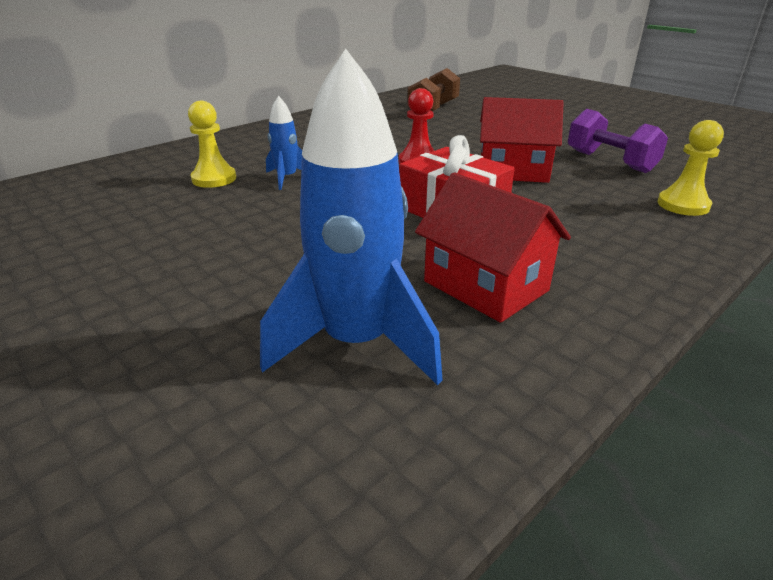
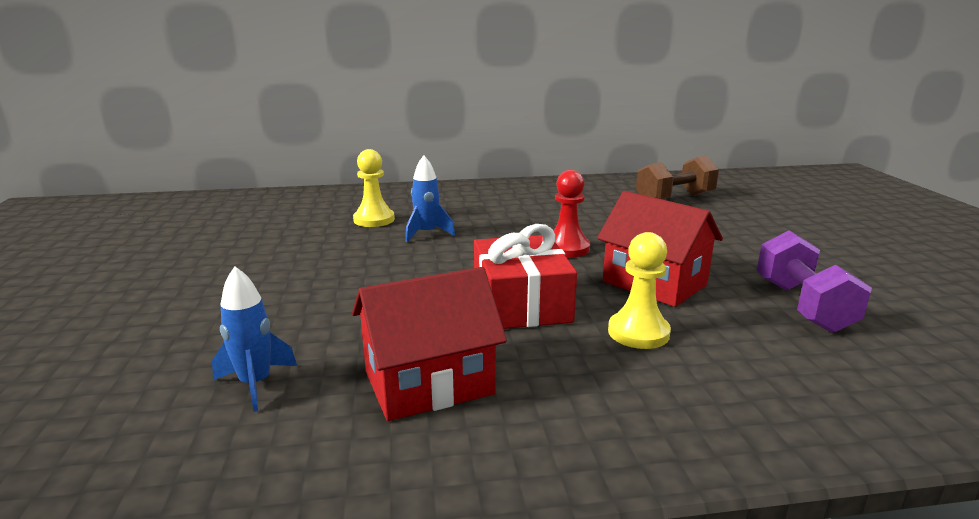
camera: 35 degrees right, 10 degrees down
(357, 343) = (256, 384): blue rocket -> blue rocket, size x0.49
(485, 286) = (428, 383): red house -> red house turned 75 degrees clockwise
(683, 205) = (816, 386): yellow pawn -> yellow pawn (638, 332)

